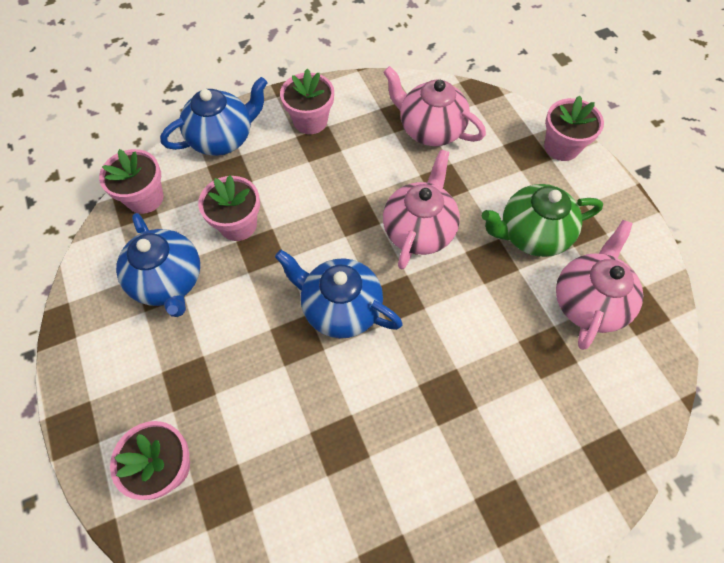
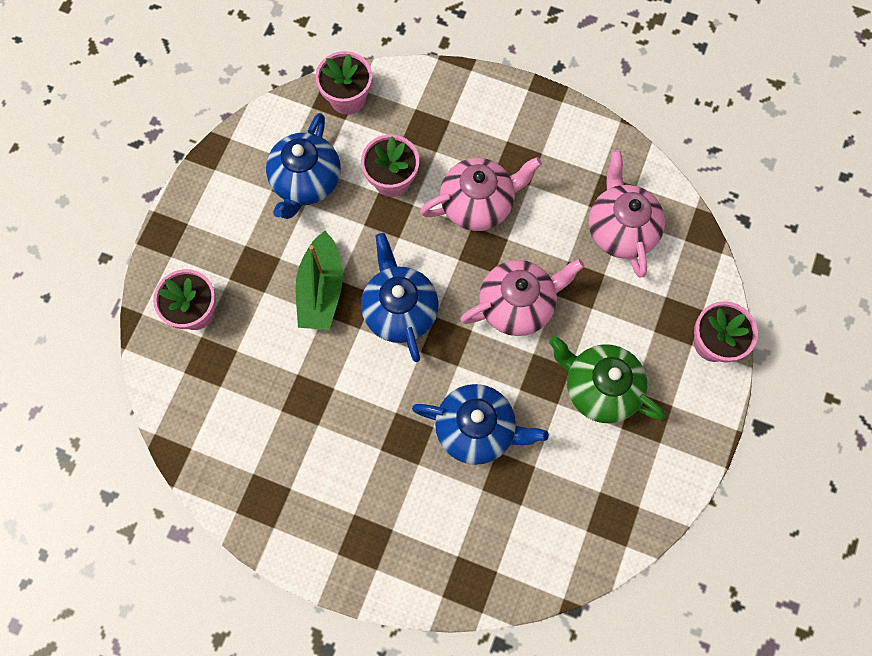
camera: 45 degrees right, 10 degrees up
(223, 138) = (449, 94): blue teapot -> blue teapot (476, 429)
(263, 349) = (321, 290): none -> green boat
(310, 121) = (532, 137): pink flower pot -> none
(588, 302) = (580, 475): pink teapot -> pink teapot (478, 204)

